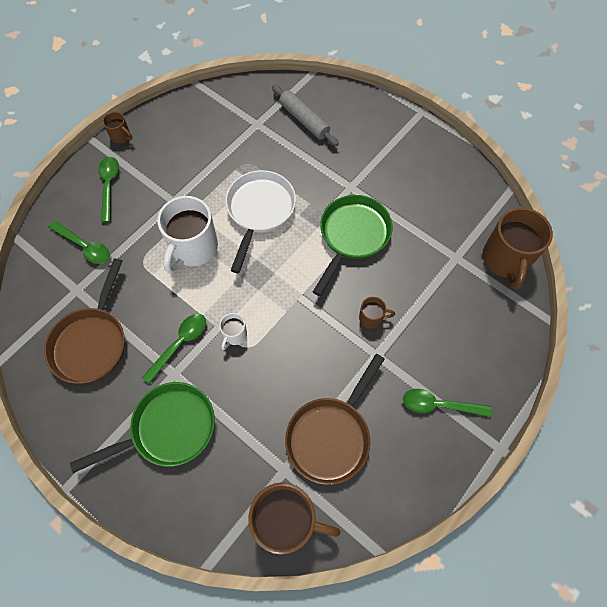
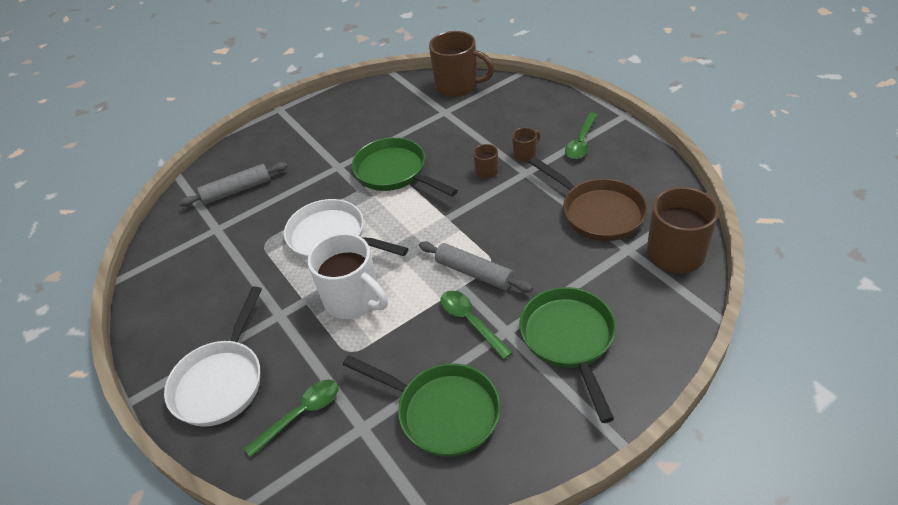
camera: 70 degrees left, 20 degrees down
(92, 342) = (442, 412): brown pan -> green pan
(109, 186) = (221, 381): green spoon -> white pan
(121, 136) = (150, 363): brown mug -> brown mug (525, 154)
(234, 335) = (474, 273): white mug -> grey rolling pin

